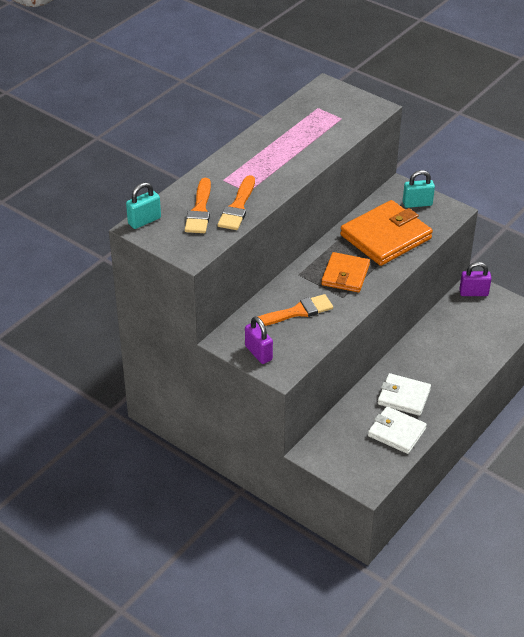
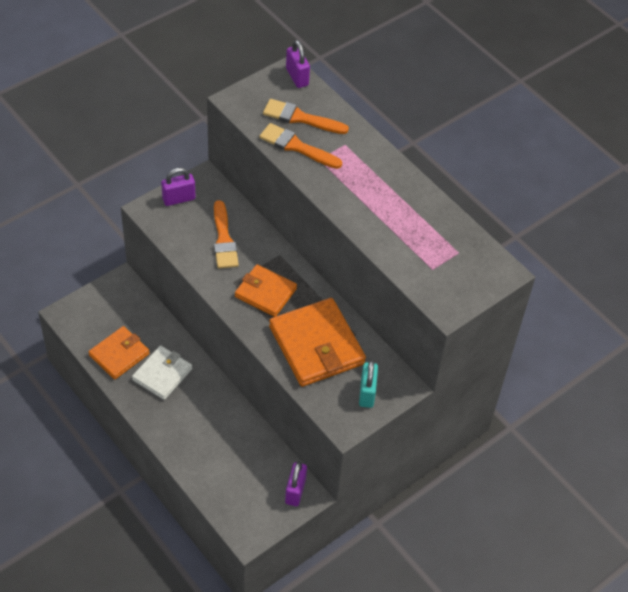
camera: 100 degrees right, 10 degrees up
(144, 221) = (297, 77): turquoise padlock -> purple padlock
(396, 432) = (119, 354): white wallet -> orange wallet

